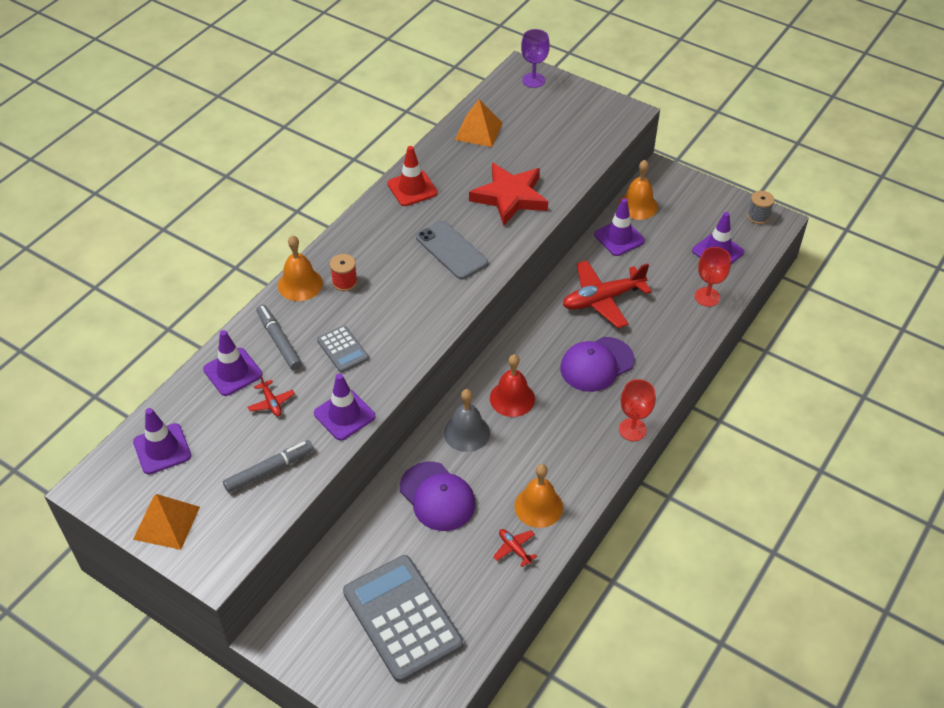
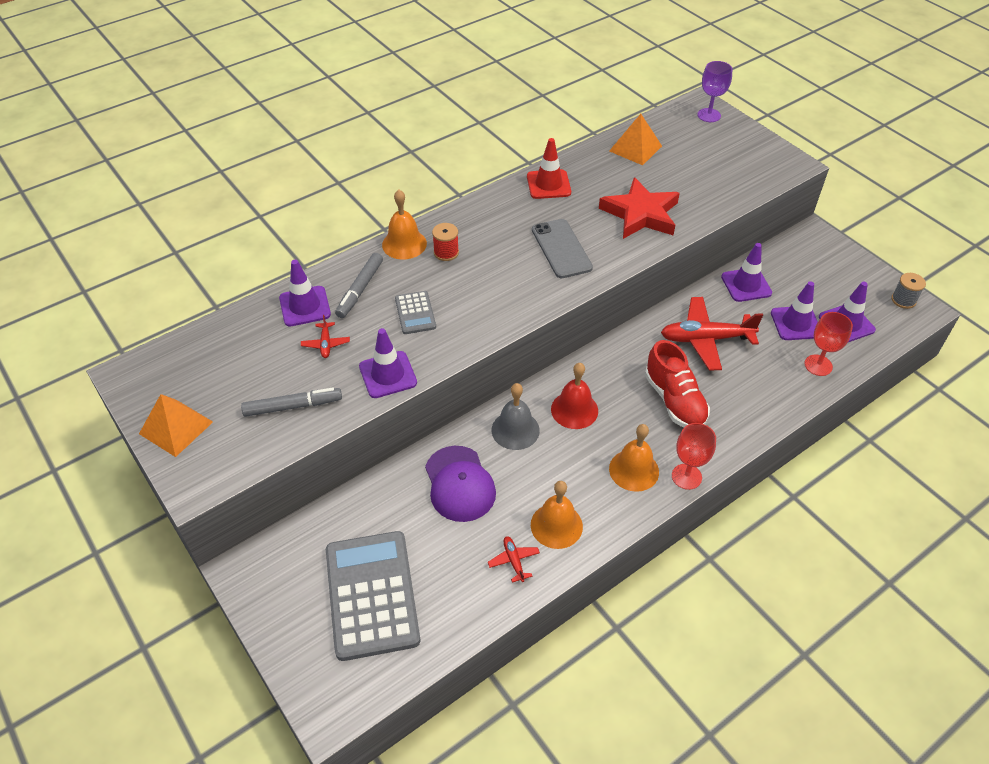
camera: 20 degrees right, 0 degrees up
(162, 449) = (207, 358): purple traffic cone -> purple traffic cone (795, 323)
(279, 341) = (360, 290): grey marker -> grey marker turned 150 degrees counterclockwise
(596, 364) = (674, 400): purple cap -> red shoe
(638, 205) = (777, 259): orange bell -> orange bell (634, 470)

